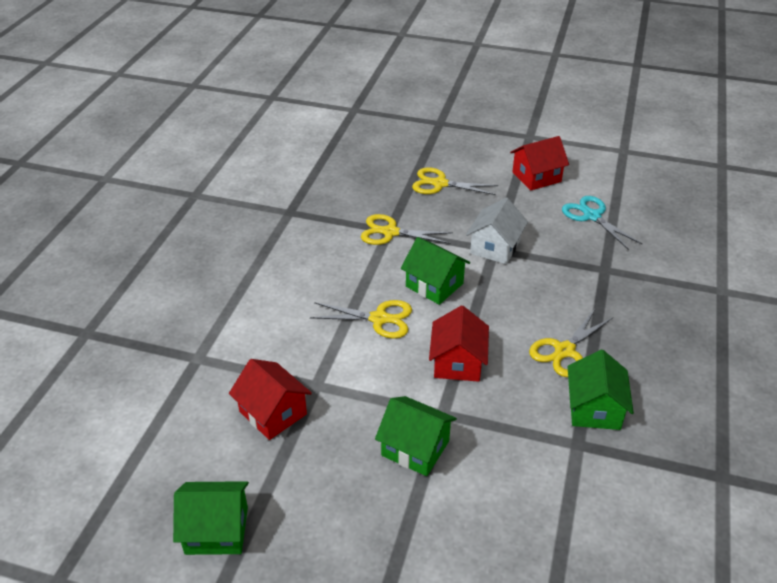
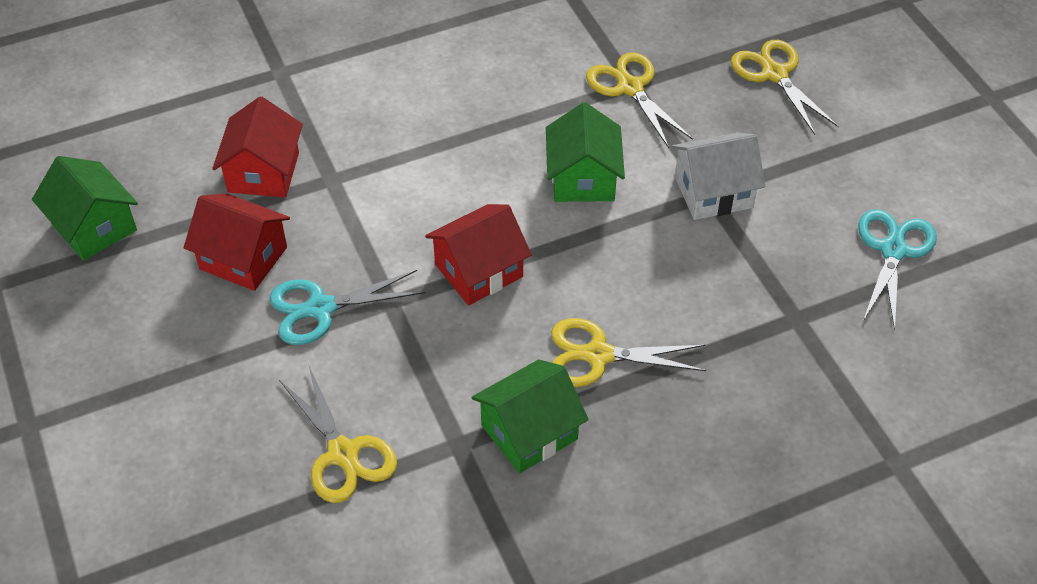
camera: 50 degrees right, 10 degrees up
(379, 319) = (477, 167): yellow scissors -> yellow scissors (343, 453)
(415, 448) = (321, 308): green house -> turquoise scissors
(536, 177) = (907, 152): red house -> red house (243, 258)

